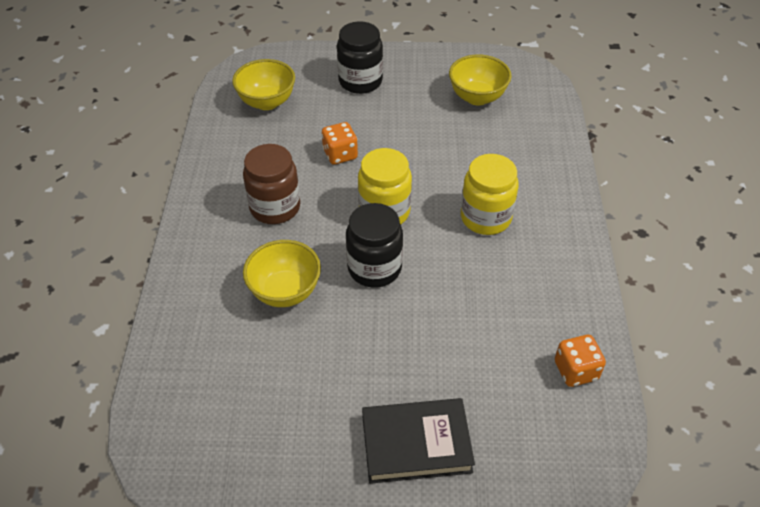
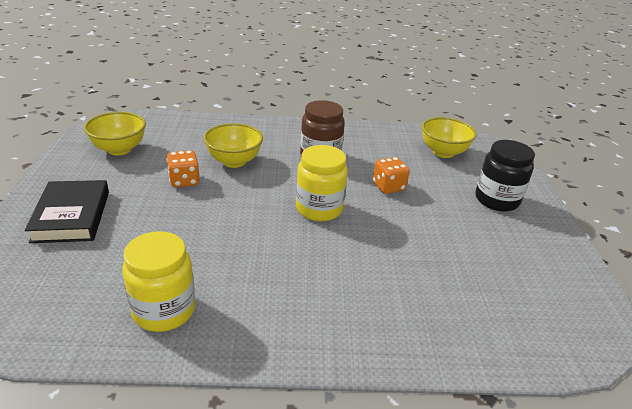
camera: 85 degrees right, 15 degrees down
(374, 268) = (253, 201): black jar -> none
(477, 97) = (512, 282): yellow bowl -> yellow bowl (119, 149)
(485, 218) = (315, 273): yellow jar -> yellow jar (164, 310)
(575, 370) = (99, 322): orange dice -> orange dice (184, 181)

